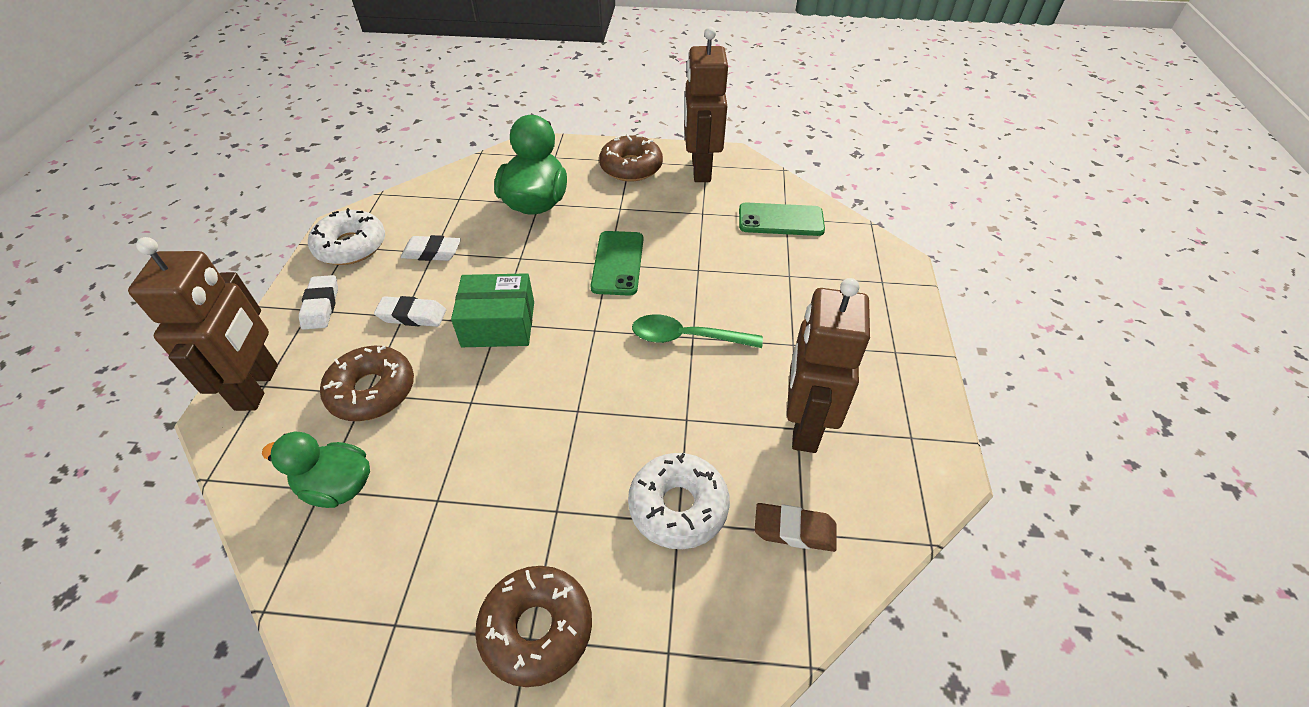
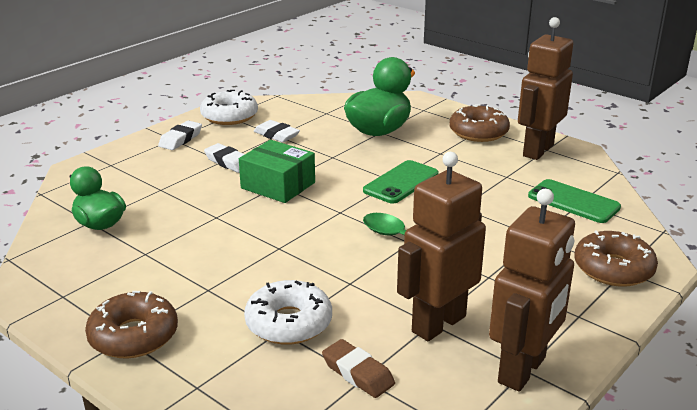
camera: 35 degrees right, 20 degrees down
(258, 387) = (107, 164): brown robot -> brown robot (523, 370)
(372, 391) = (165, 189): brown donut -> brown donut (613, 269)

